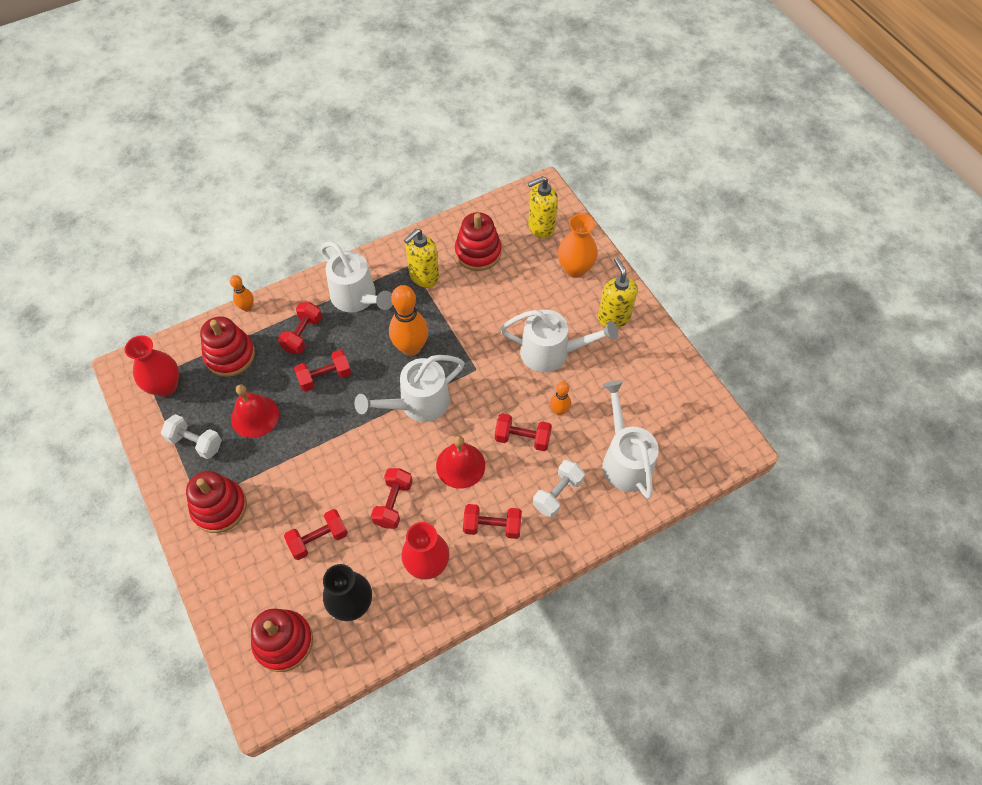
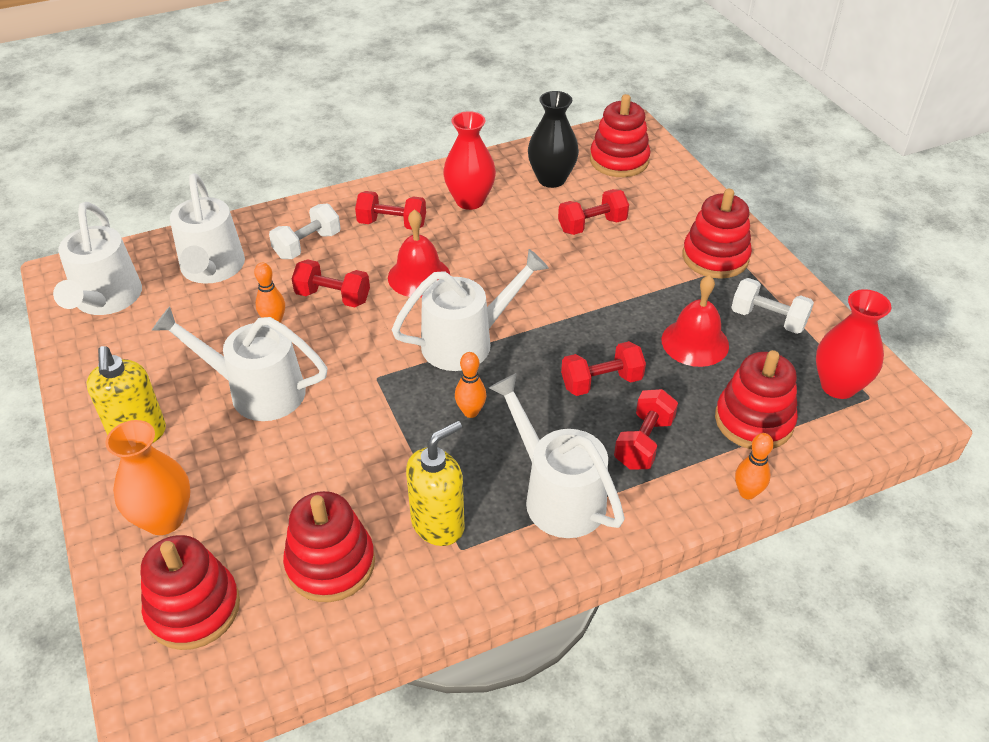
camera: 175 degrees left, 15 degrees down
(393, 503) = (505, 248): red dumbbell -> none
(411, 348) = (471, 412): orange bowling pin -> orange bowling pin, size x0.52
(541, 227) = (193, 608): yellow soap dispenser -> red stacking toy
(690, 421) = (106, 300): none -> white watering can

